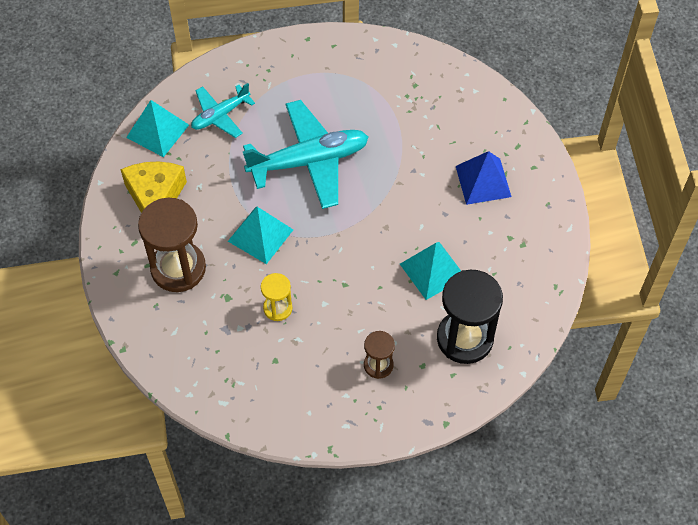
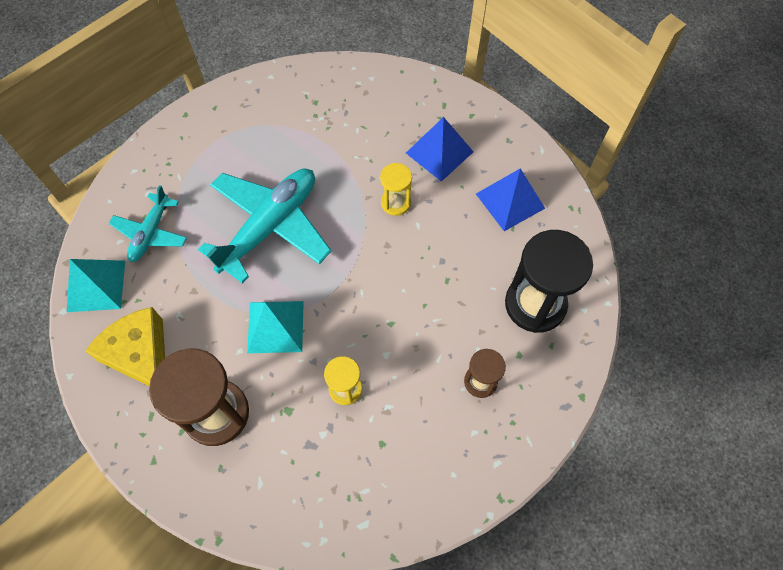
camera: 35 degrees left, 5 degrees up
(417, 200) = (395, 203): none -> yellow hourglass
(432, 270) = (459, 259): turquoise pyramid -> none
(509, 251) = (510, 201): none -> blue pyramid

